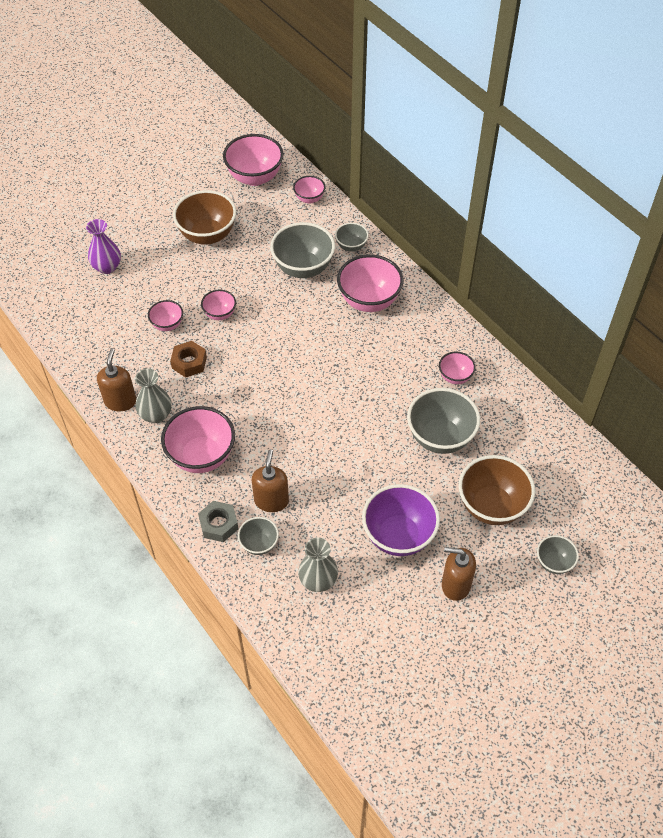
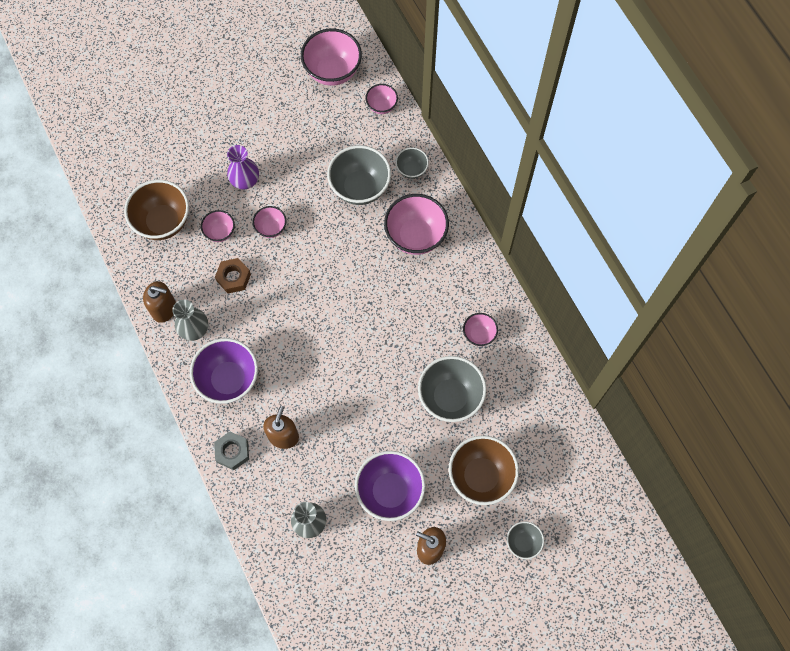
camera: 10 degrees right, 15 degrees up
(107, 267) = (173, 157): purple vase -> purple vase (245, 180)
(120, 401) = (164, 309): brown soap dispenser -> brown soap dispenser turned 90 degrees clockwise
(201, 456) = (229, 379): pink bowl -> purple bowl
(207, 235) = (274, 134): brown bowl -> brown bowl (163, 222)
(259, 544) = (264, 477): grey bowl -> none

